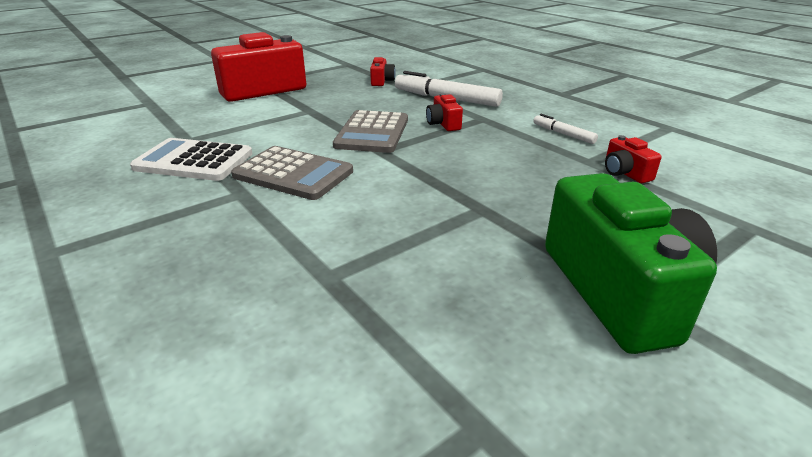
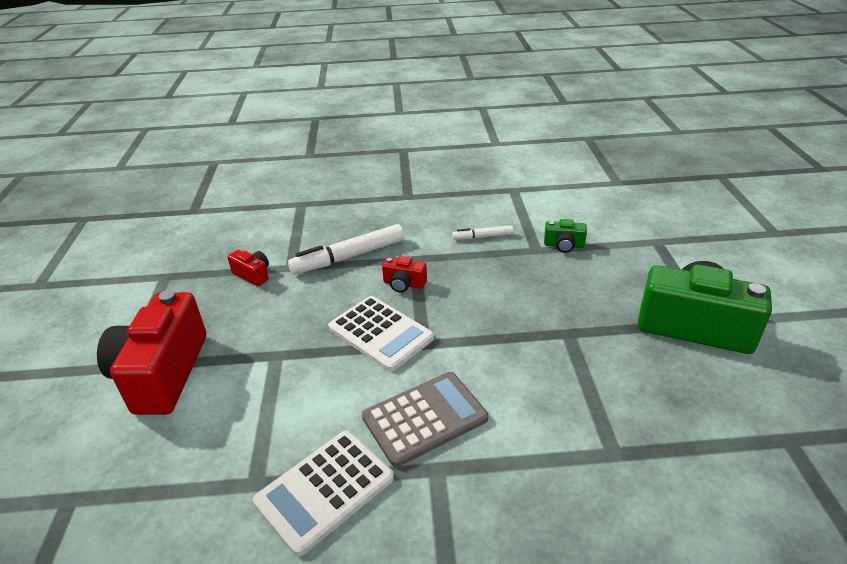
camera: 55 degrees left, 5 degrees up
(372, 133) = (380, 333): grey calculator -> white calculator
(625, 173) = (564, 245): red camera -> green camera

